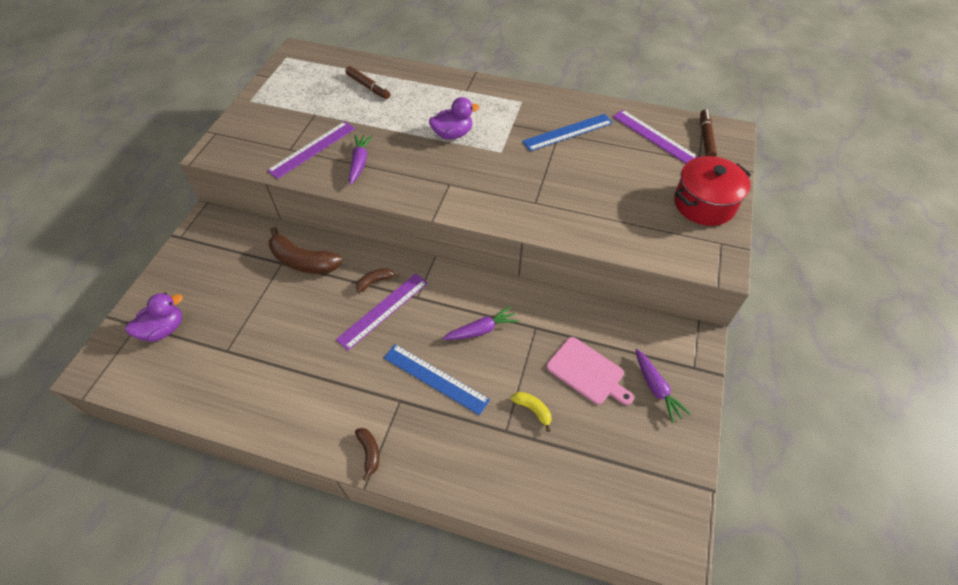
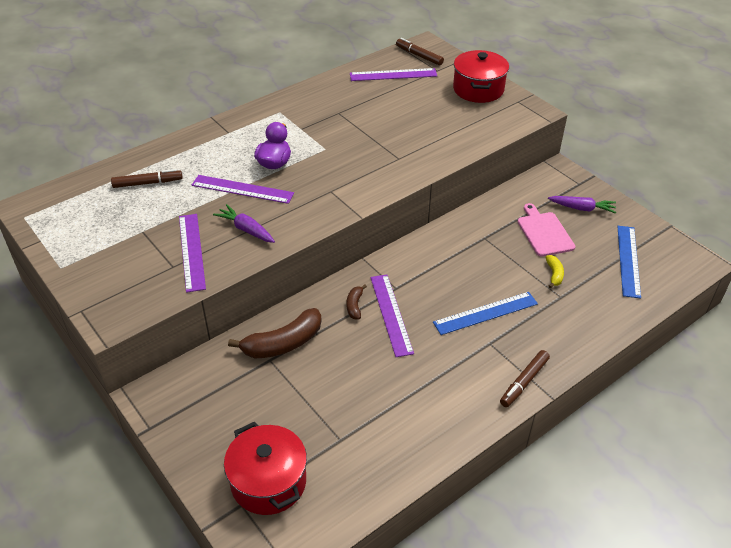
camera: 55 degrees left, 10 degrees down
(164, 329) = (268, 482): purple duck -> red pot
(369, 453) = (524, 382): brown banana -> brown marker
(405, 135) = (242, 189): none -> purple ruler
(481, 330) = (461, 266): purple carrot -> none
(533, 410) = (554, 274): yellow banana -> yellow banana turned 105 degrees clockwise
(568, 132) = (342, 108): blue ruler -> blue ruler (628, 260)
(587, 372) = (544, 232): pink cutting board -> pink cutting board turned 90 degrees counterclockwise

